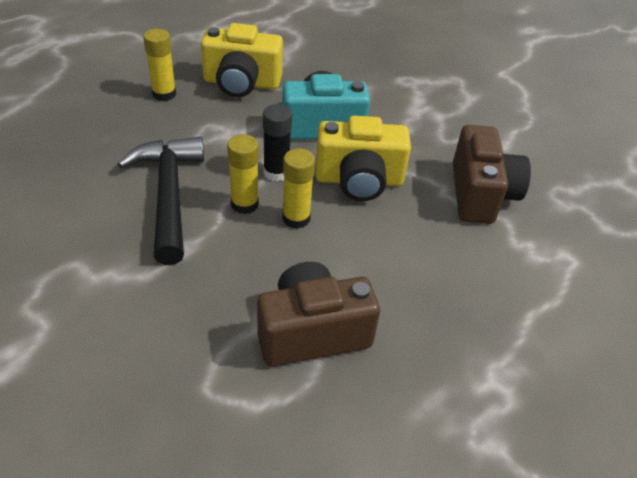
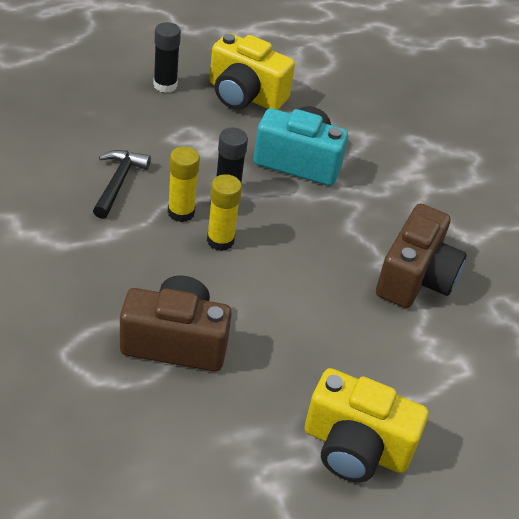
camera: 20 degrees right, 0 degrees up
(164, 94) = (165, 85): yellow glue stick -> black glue stick
(169, 195) = (118, 182): black hammer -> black hammer, size x0.60
(359, 180) = (302, 225): yellow camera -> yellow camera (355, 447)

